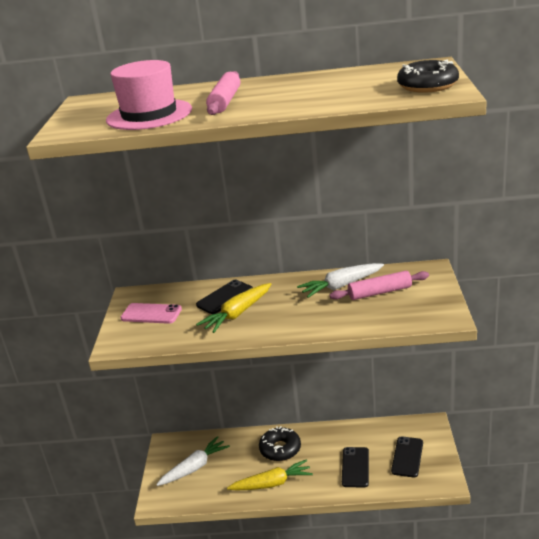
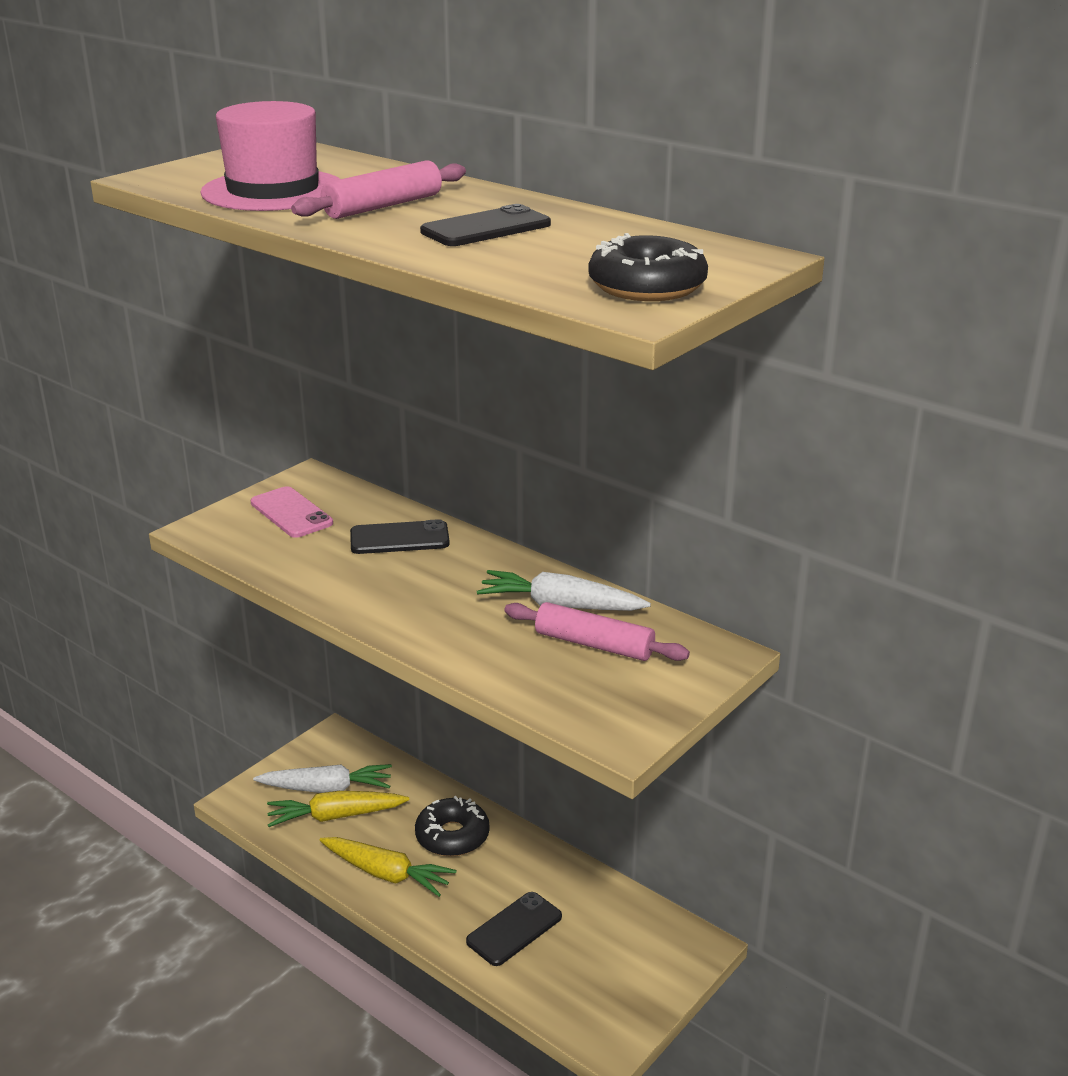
camera: 35 degrees right, 0 degrees up
(237, 314) = (378, 569): yellow carrot -> yellow carrot (336, 816)
(407, 457) = (602, 967): black phone -> black phone (486, 228)

